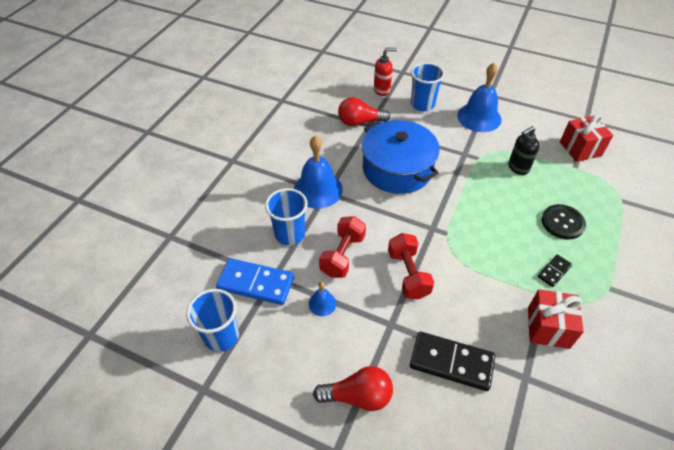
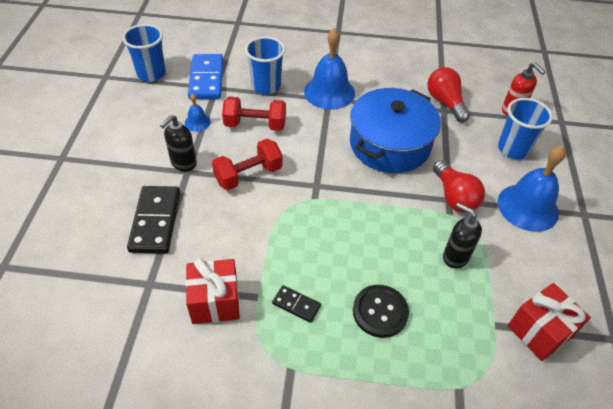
camera: 70 degrees right, 0 degrees up
(358, 396) = (112, 162): red light bulb -> red light bulb (454, 196)
(379, 326) = (183, 163): none -> black soap dispenser

